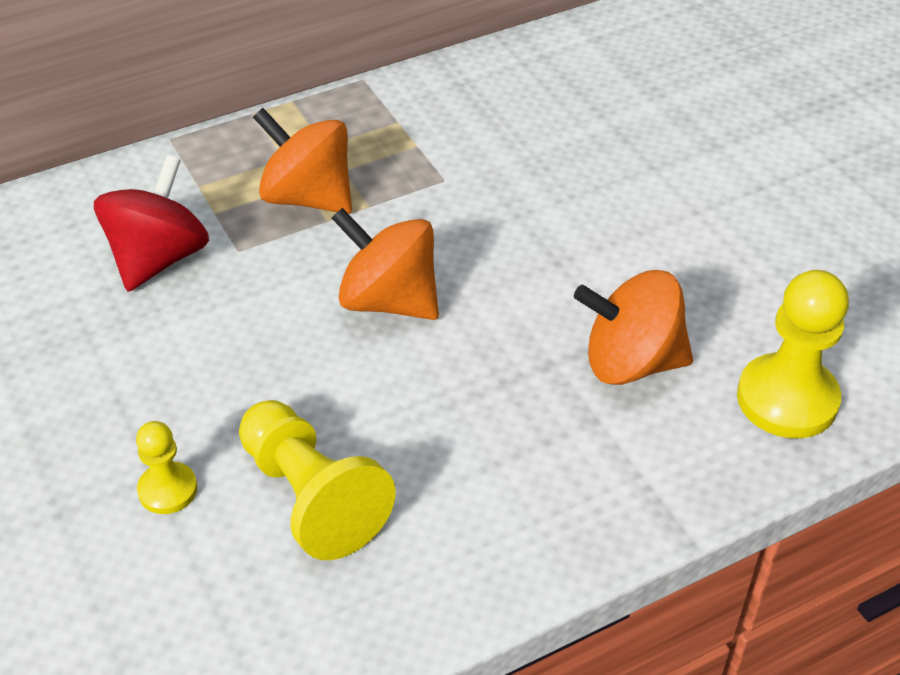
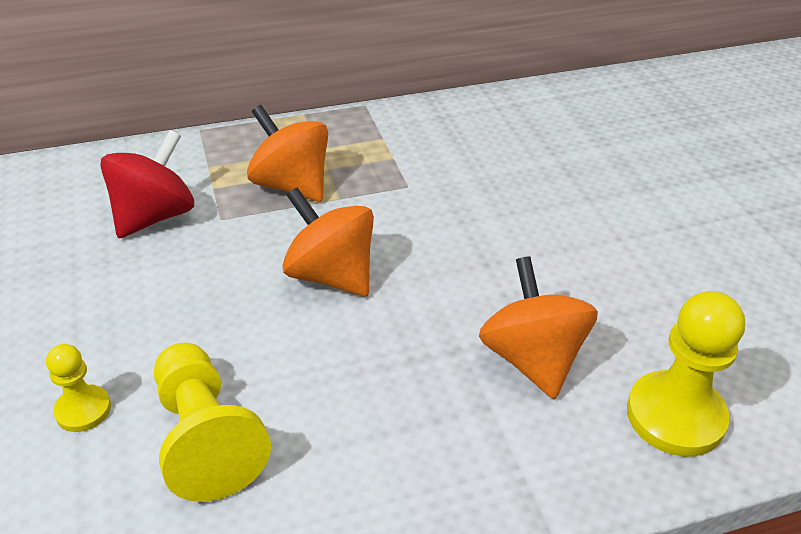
camera: 10 degrees right, 5 degrees down
(631, 362) = (532, 359): orange spinning top -> orange spinning top turned 60 degrees clockwise

